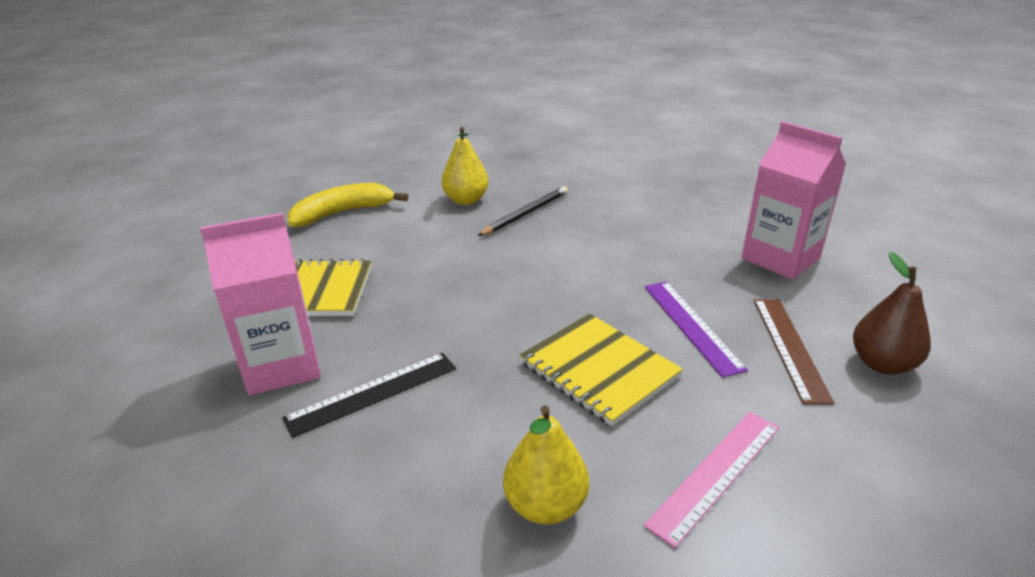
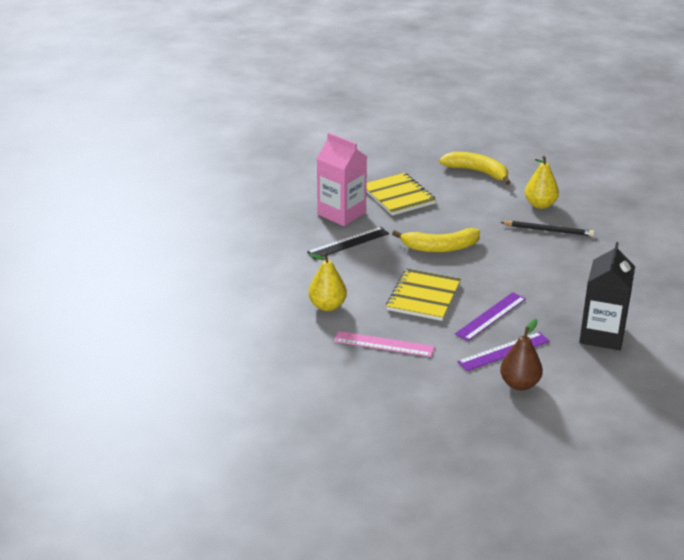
camera: 60 degrees right, 0 degrees up
(372, 393) = (348, 243): black ruler -> black ruler turned 60 degrees counterclockwise
(482, 304) = (440, 247): none -> yellow banana
(780, 258) = (602, 335): pink carton -> black carton
(789, 347) = (503, 351): brown ruler -> purple ruler

